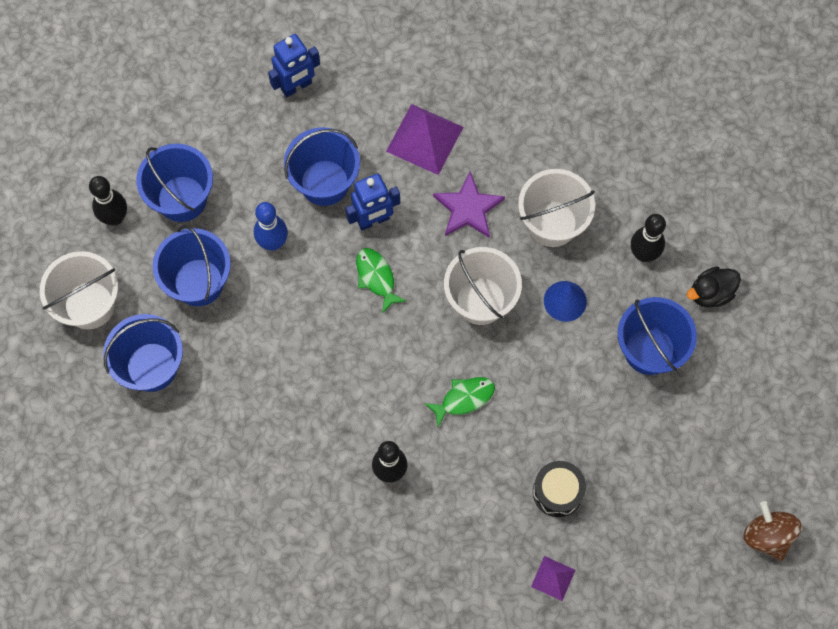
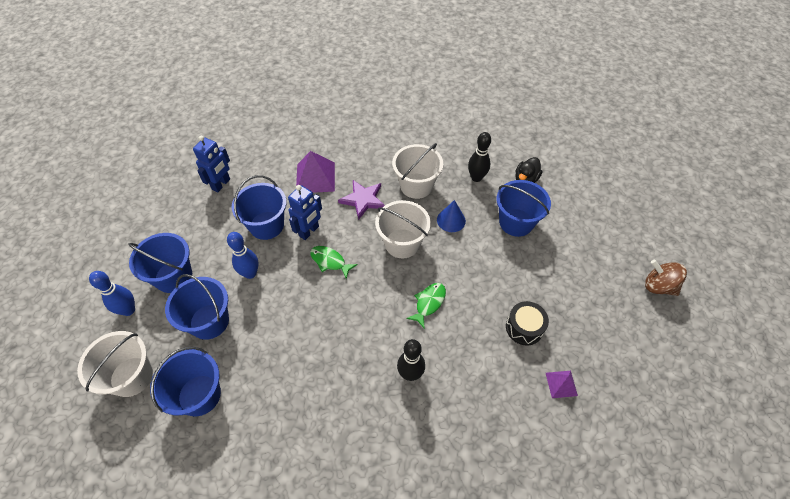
camera: 30 degrees left, 15 degrees down
(115, 218) = (128, 310): black bowling pin -> blue bowling pin

